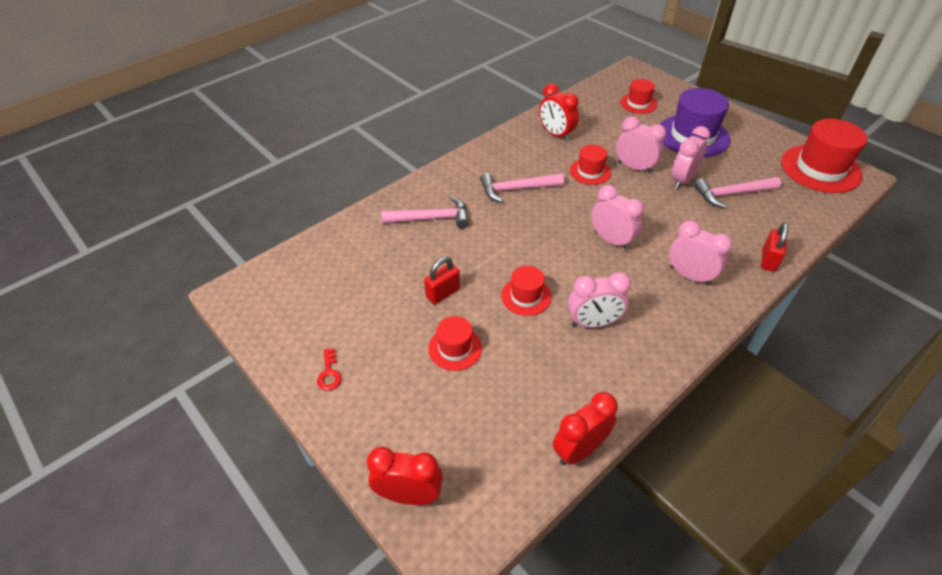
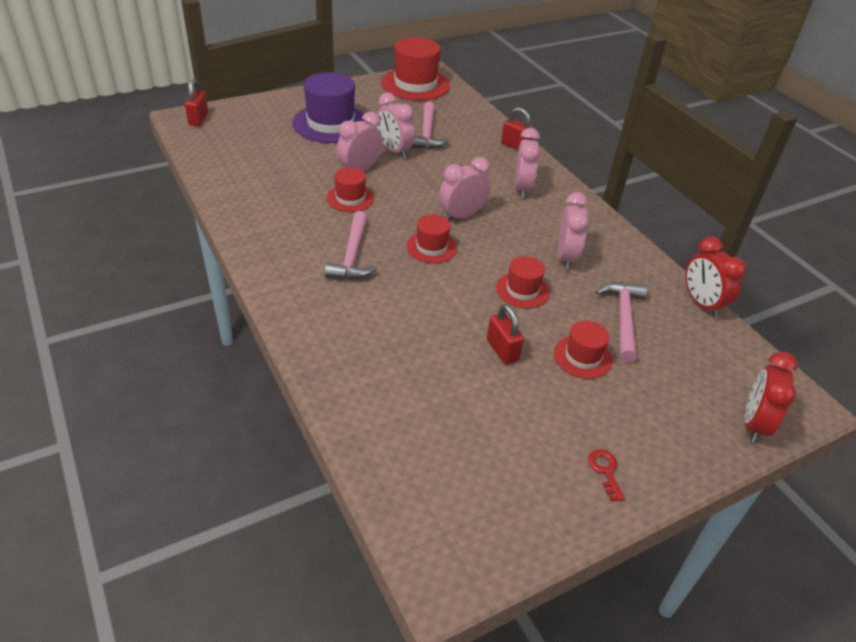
camera: 80 degrees left, 5 degrees down
(329, 373) = (605, 471): red key -> red key turned 105 degrees counterclockwise
(431, 218) = (371, 335): pink hammer -> pink hammer (623, 319)
(556, 134) = (268, 202): red clock -> none
(637, 76) = (198, 119): none -> red padlock
(638, 103) = (251, 134): red hat -> red hat (431, 247)
(690, 276) = (522, 188): pink clock -> pink clock turned 135 degrees clockwise

